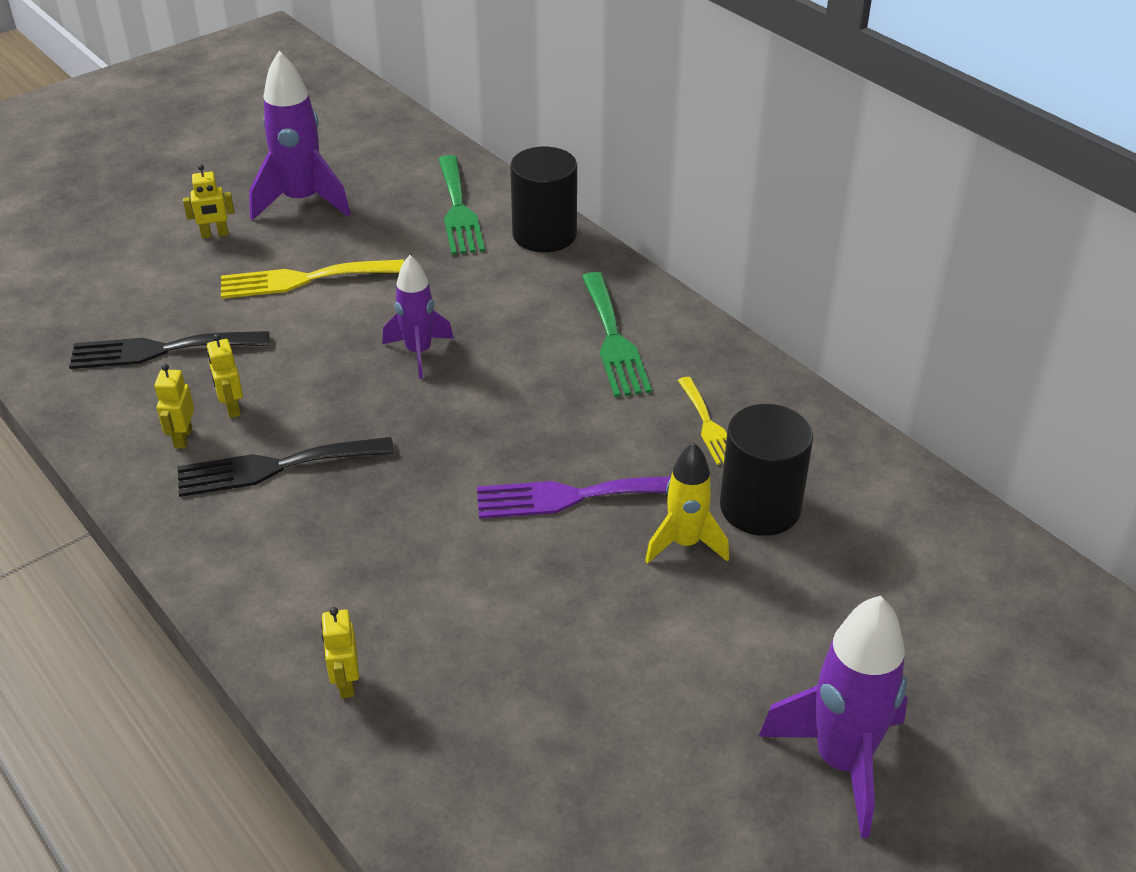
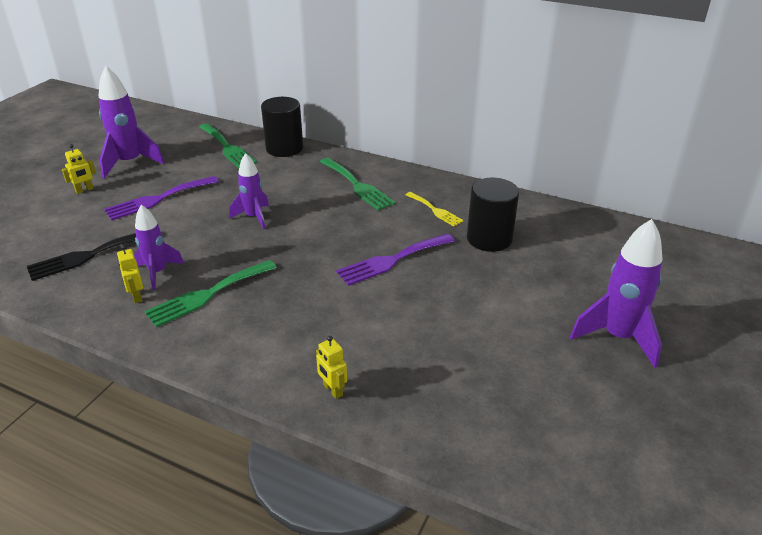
camera: 25 degrees left, 5 degrees down
(231, 408) = (158, 272): yellow robot -> purple rocket
(275, 467) = (207, 294): black fork -> green fork
(303, 279) = (158, 199): yellow fork -> purple fork
(685, 543) = (465, 265): yellow rocket -> none

